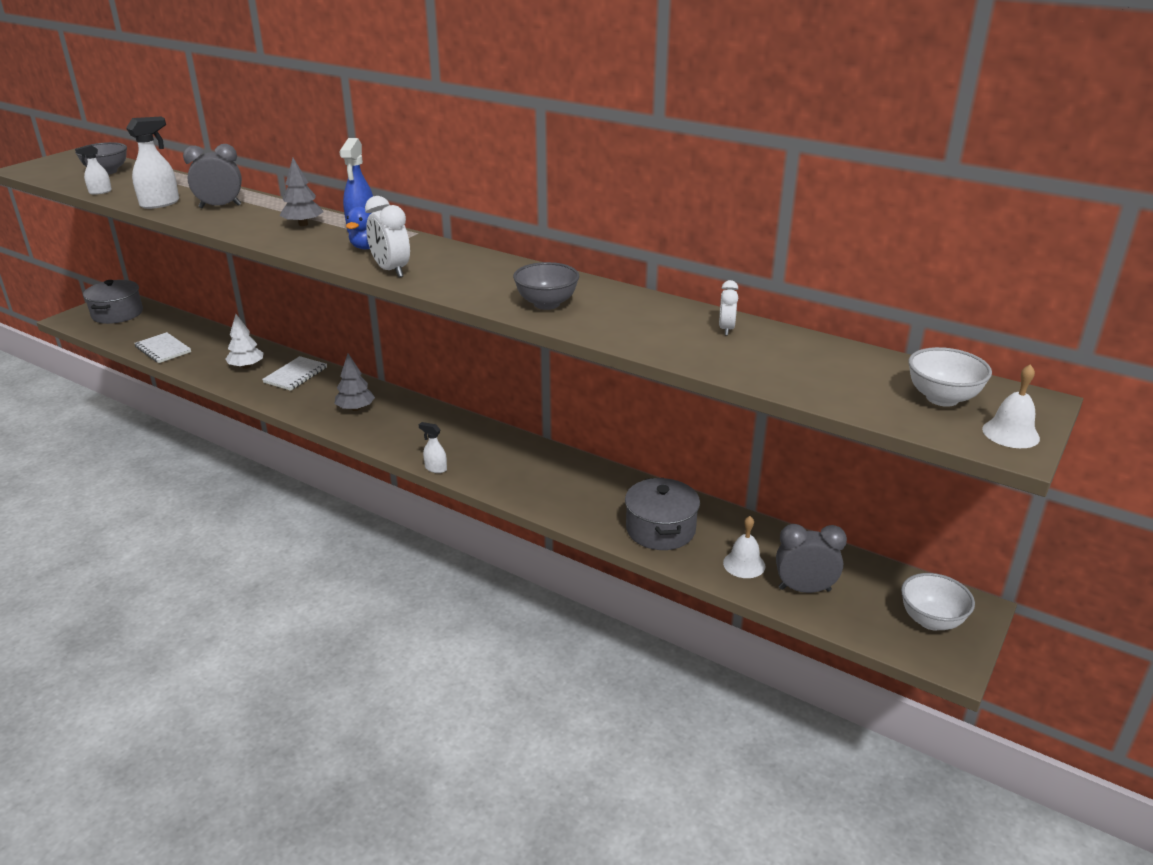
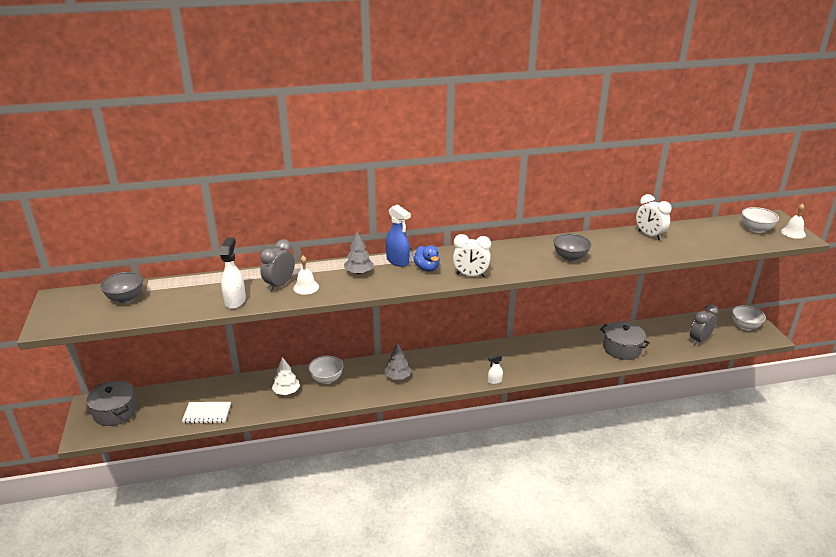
camera: 45 degrees left, 0 degrees up
(100, 192) = (167, 313): white spray bottle -> none
(295, 375) = (326, 379): white notebook -> white bowl
(726, 329) = (649, 235): white clock -> white clock, size x1.70
(744, 564) = (668, 343): white bell -> white bell (306, 287)

